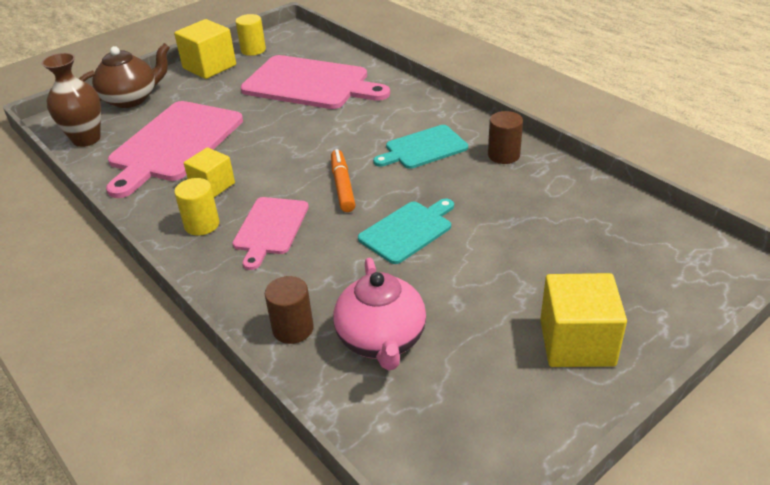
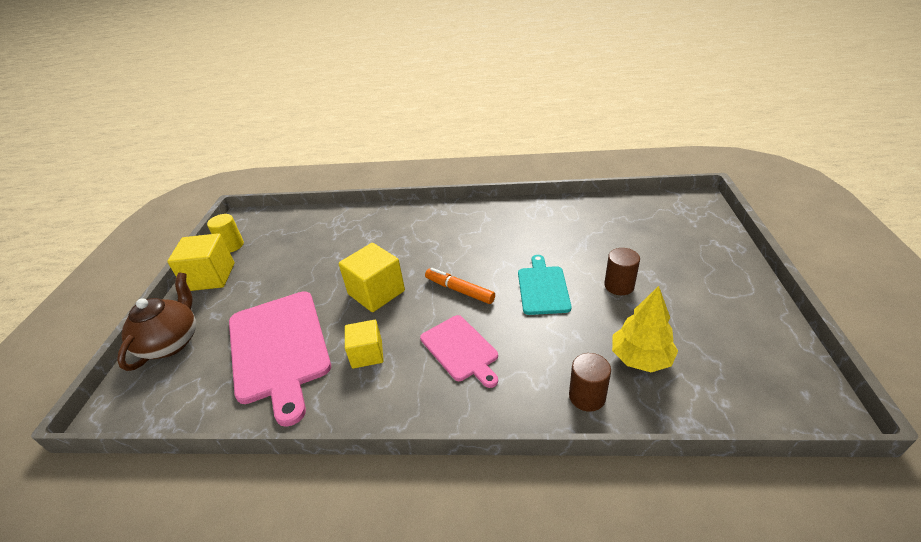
camera: 45 degrees left, 0 degrees up
(86, 139) = (179, 401): brown vase -> none
(202, 225) = (407, 385): yellow cylinder -> none
(310, 84) = (321, 243): pink cutting board -> none
(382, 340) = (641, 358): pink teapot -> yellow tree
(423, 148) = (468, 237): turquoise cutting board -> none
(503, 155) = (517, 214): brown cylinder -> brown cylinder (619, 286)
(577, 342) = (713, 281): yellow cube -> yellow cube (376, 292)

